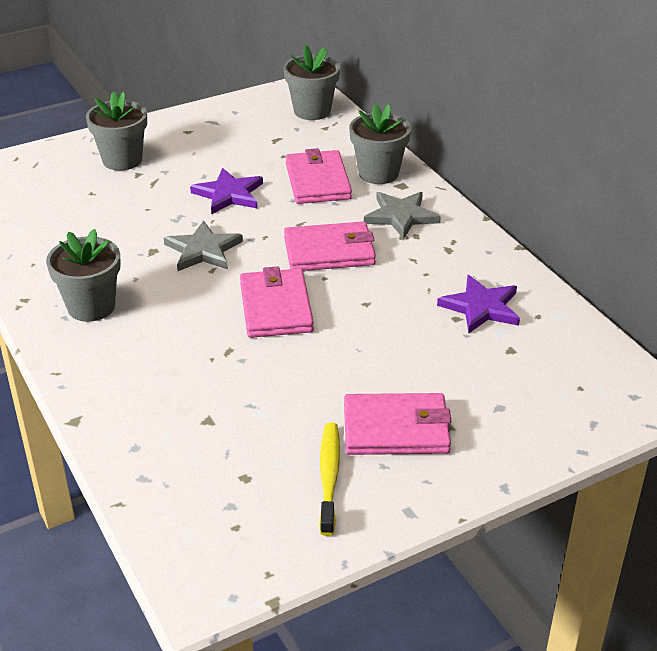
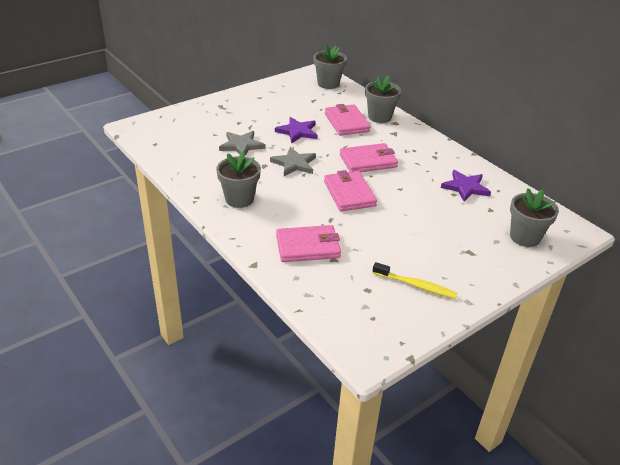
camera: 10 degrees left, 0 degrees up
(122, 160) = (226, 115): grey flower pot -> grey flower pot (525, 237)
(329, 476) = (416, 285): yellow toothbrush -> yellow toothbrush turned 120 degrees clockwise
(396, 429) = (443, 256): pink wallet -> pink wallet (308, 246)
(401, 216) = (401, 140): grey star -> grey star (241, 145)

